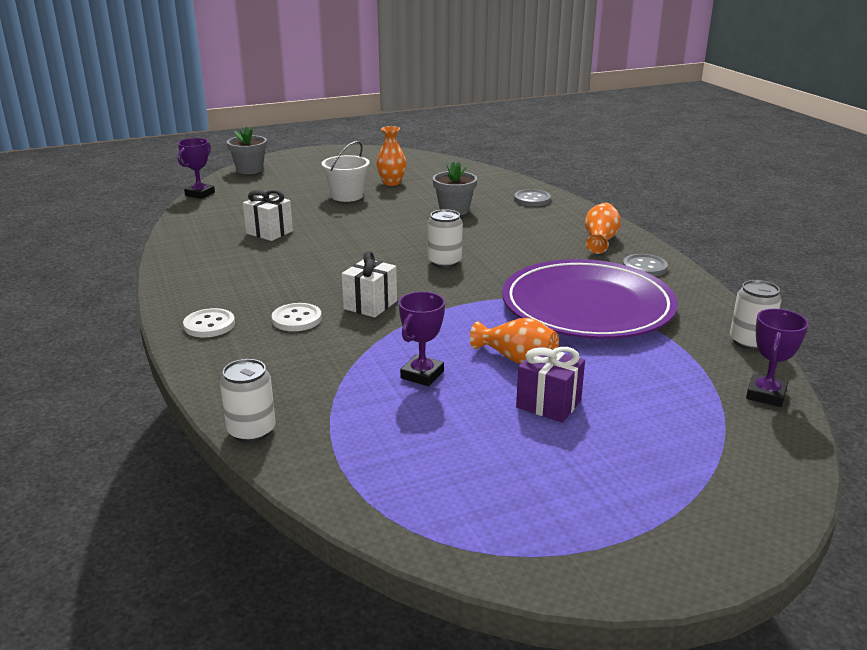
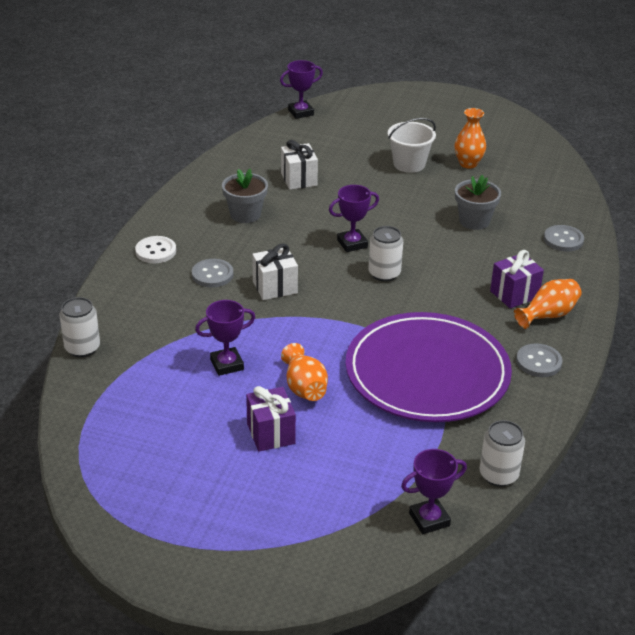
camera: 40 degrees right, 10 degrees up
(250, 170) = (372, 98): grey flower pot -> grey flower pot (245, 214)
(297, 319) = (212, 275): white button -> grey button
(386, 254) = (352, 244): none -> purple trophy
(557, 238) = (514, 294): none -> purple gift

